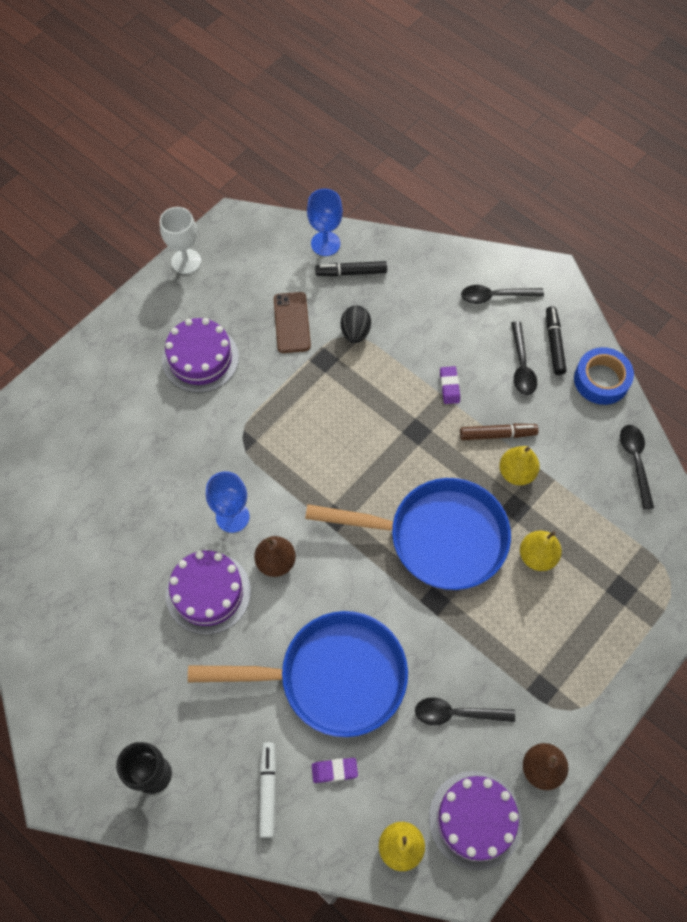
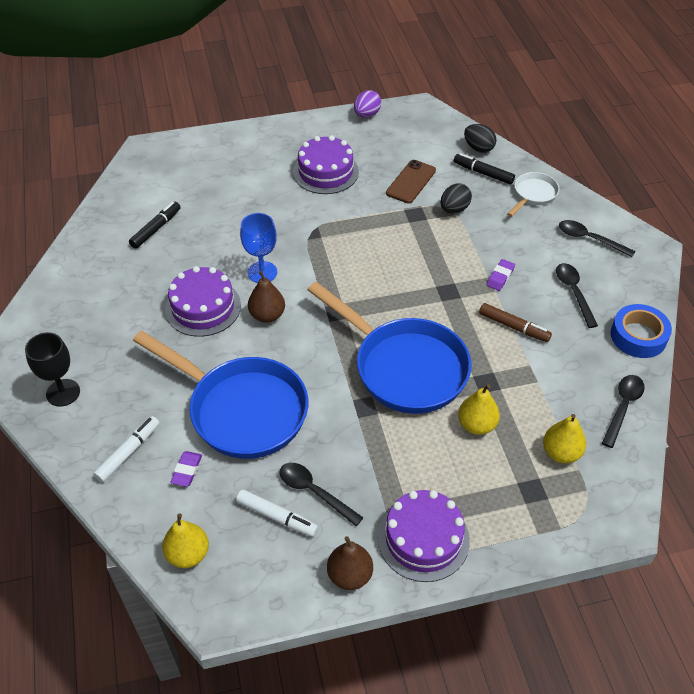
camera: 35 degrees right, 15 degrees down
(186, 261) = (366, 115): white goblet -> purple egg
(325, 244) = (478, 148): blue goblet -> black egg
(334, 770) = (187, 470): purple eraser -> purple eraser turned 75 degrees clockwise
(413, 273) = (533, 195): none -> white pan
(445, 759) = (277, 517): none -> white marker
(475, 819) = (263, 575): purple cake -> purple cake (423, 538)
(516, 473) = (508, 360): yellow pear -> yellow pear (561, 453)
(521, 365) = (574, 293): black spoon -> black spoon turned 135 degrees clockwise
(554, 343) = (615, 292): black marker -> black marker (156, 229)

